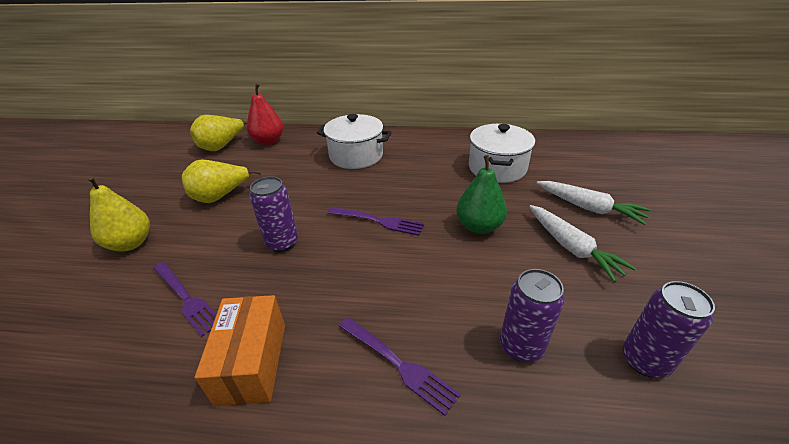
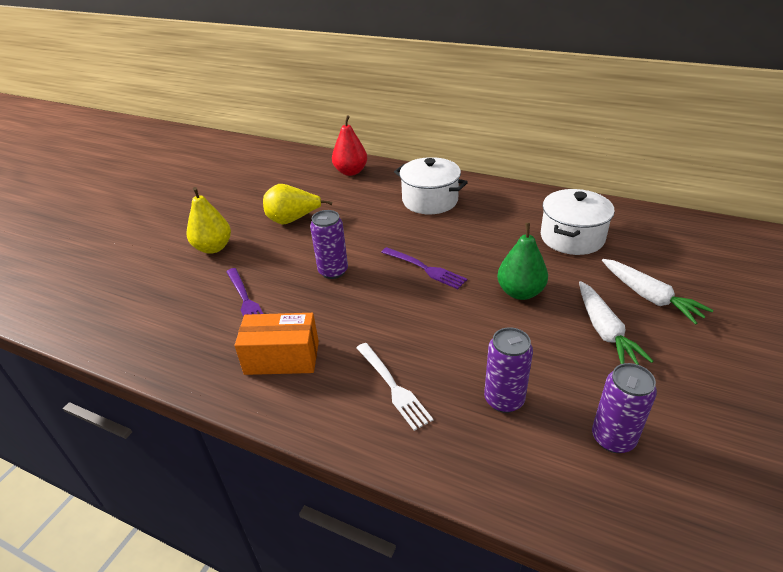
camera: 20 degrees right, 0 degrees up
(222, 146) = (306, 171): yellow pear -> none
(252, 362) = (282, 358): orange box -> orange box turned 75 degrees clockwise
(398, 364) = (393, 387): purple fork -> white fork

